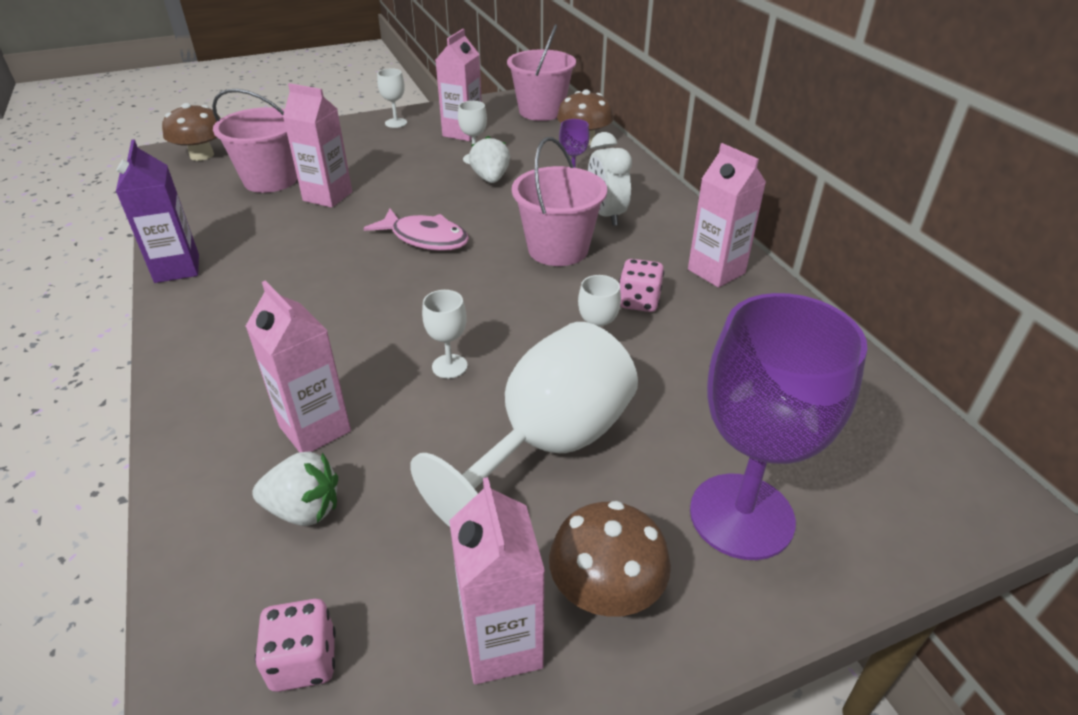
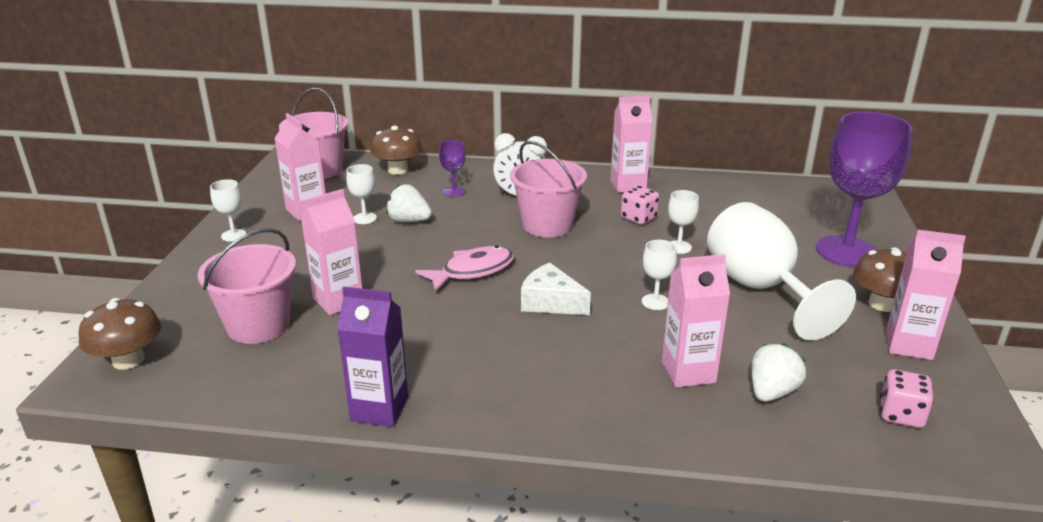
camera: 60 degrees left, 10 degrees down
(399, 298) = (550, 302): none -> white cheese

